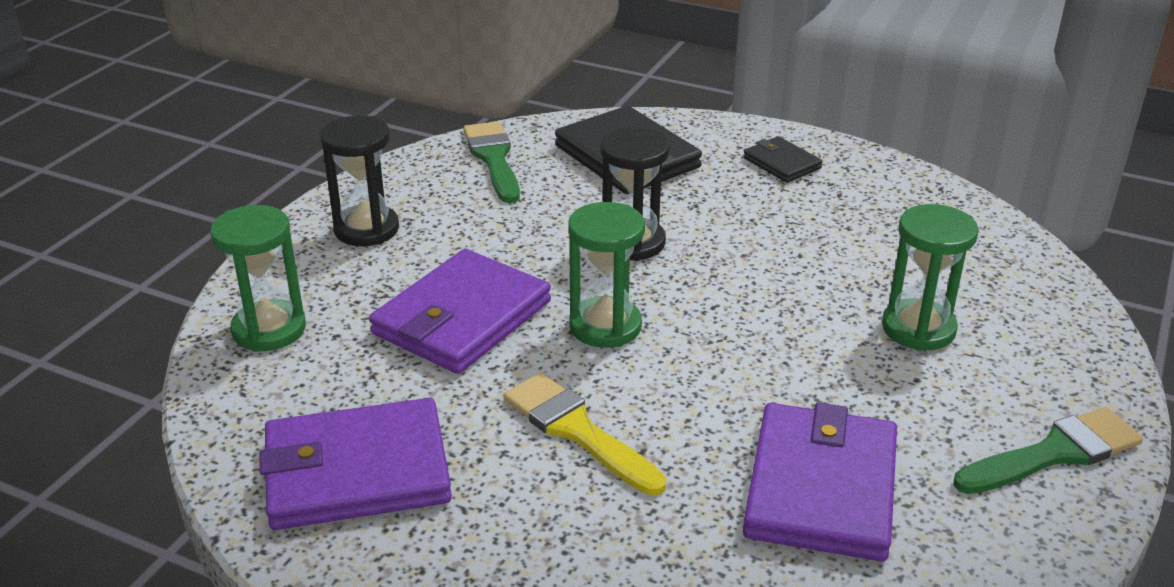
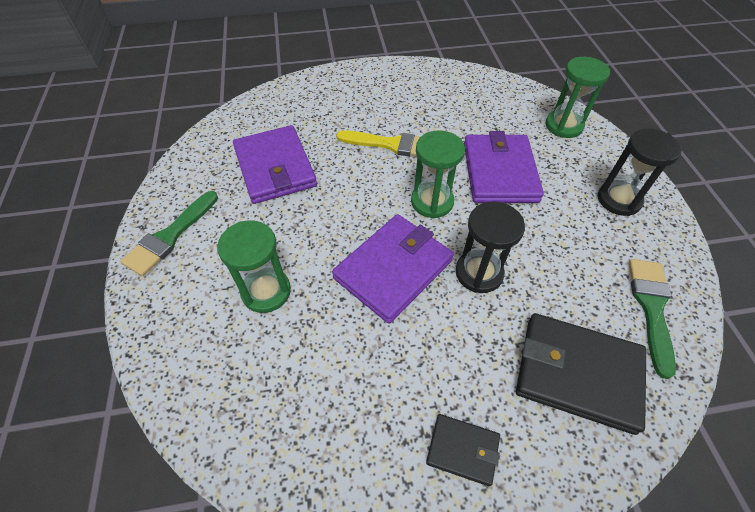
camera: 145 degrees right, 20 degrees up
(356, 471) = (450, 95): purple wallet -> purple wallet (393, 269)
(493, 158) = (651, 307): green brush -> green brush turned 120 degrees counterclockwise

